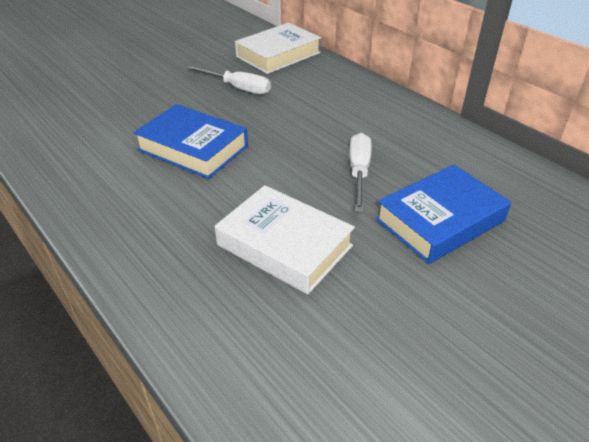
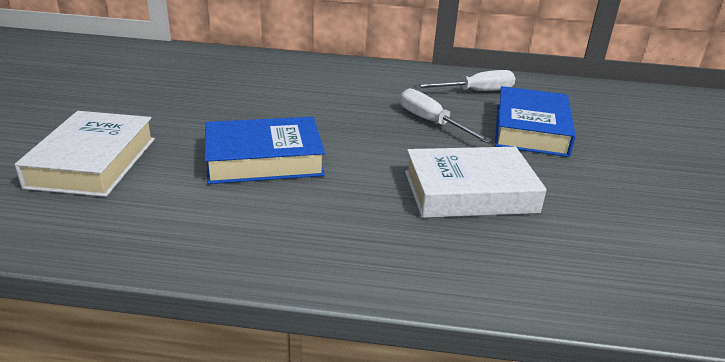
camera: 45 degrees left, 10 degrees down
(238, 88) = (220, 99): white screwdriver -> white screwdriver (476, 92)
(278, 55) = (212, 62): white book -> white book (93, 162)

